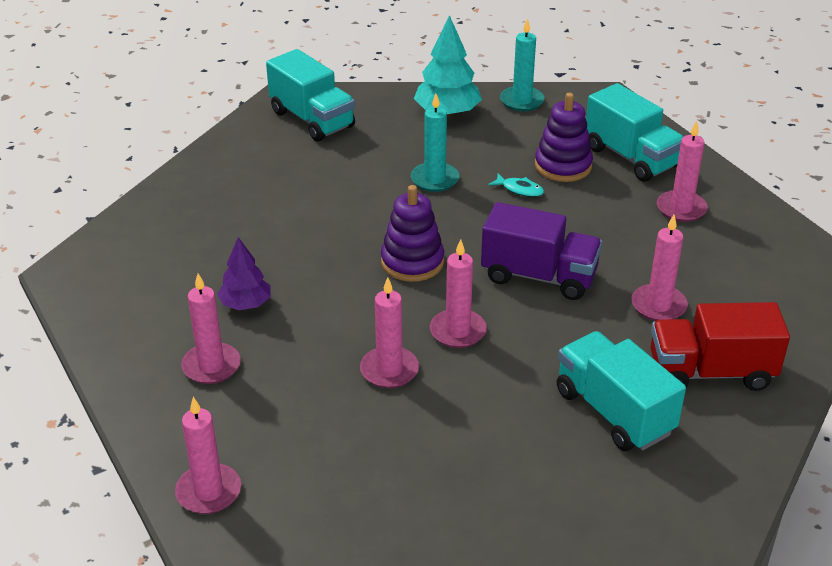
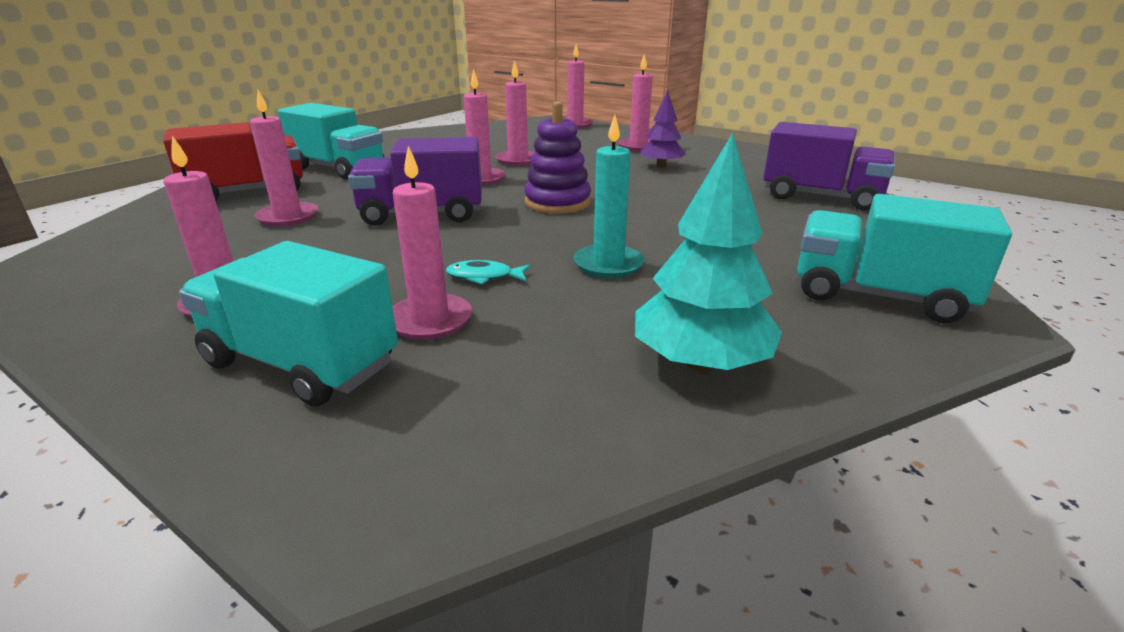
camera: 155 degrees right, 10 degrees down
(185, 206) = (821, 197): none -> purple truck
(522, 101) = (578, 436): turquoise candle -> none
(563, 166) = (430, 320): purple stacking toy -> pink candle

